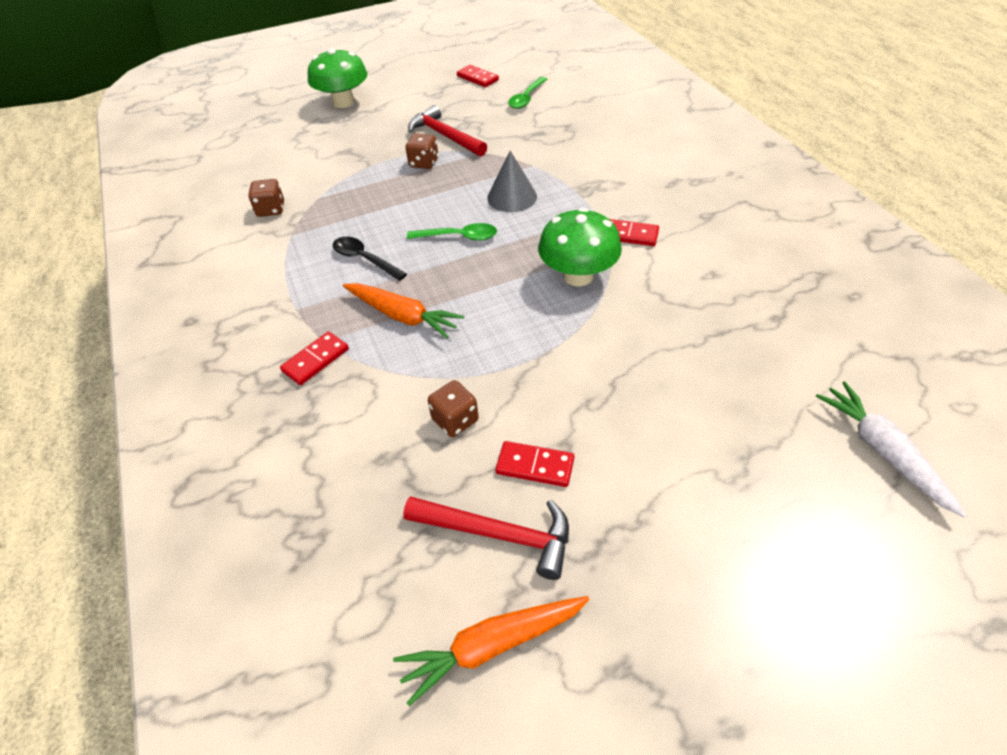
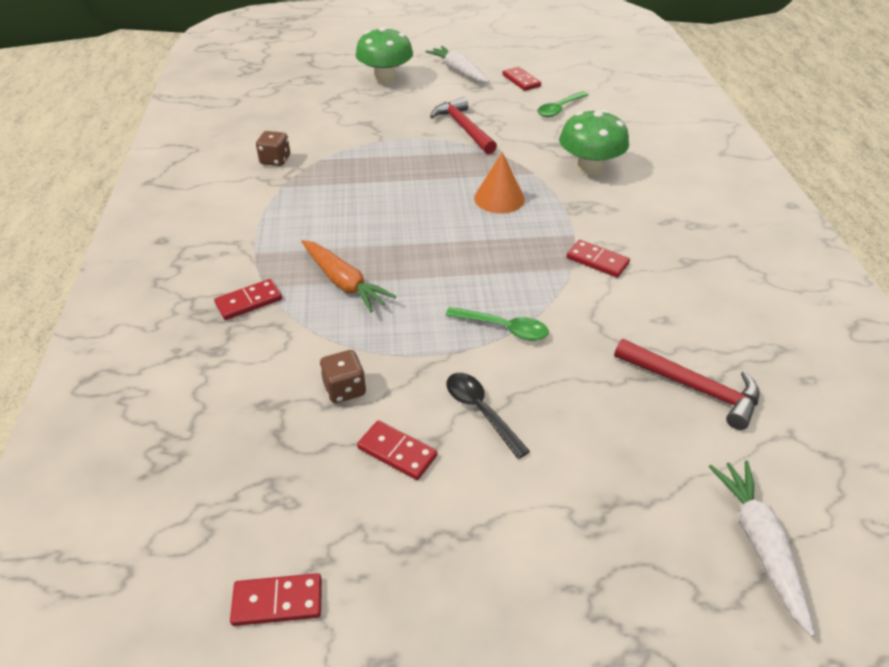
camera: 15 degrees right, 5 degrees down
(364, 259) = (335, 223): black spoon -> black spoon (480, 411)
(412, 81) = (458, 71): none -> white carrot
(424, 163) = (431, 149): brown dice -> none
(459, 237) = (431, 224): green spoon -> green spoon (504, 328)
(492, 646) = (277, 602): orange carrot -> red domino
(499, 535) = (333, 504): red hammer -> red hammer (693, 388)
(512, 197) = (499, 198): grey cone -> orange cone
(578, 276) = (526, 287): green mushroom -> green mushroom (589, 168)

